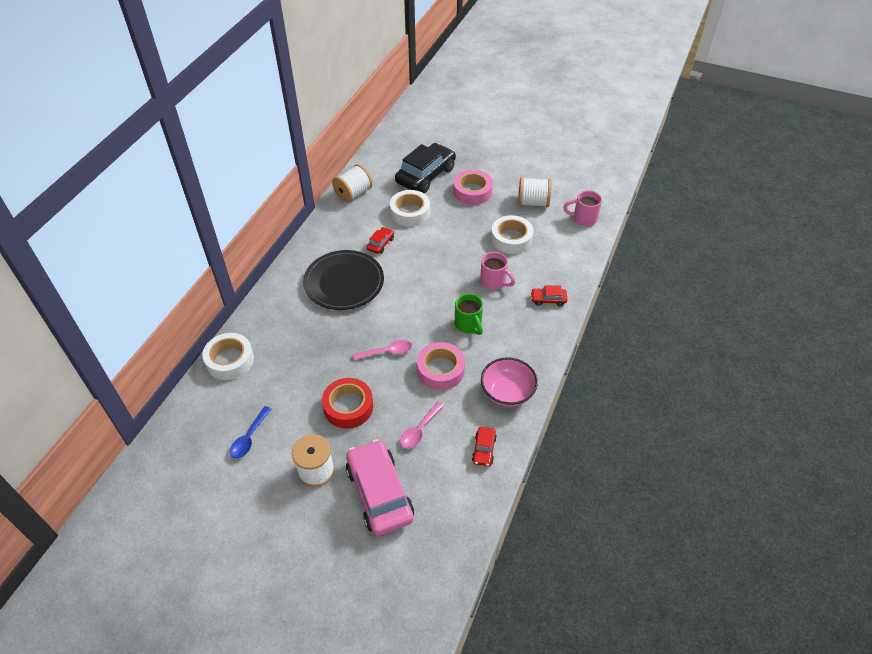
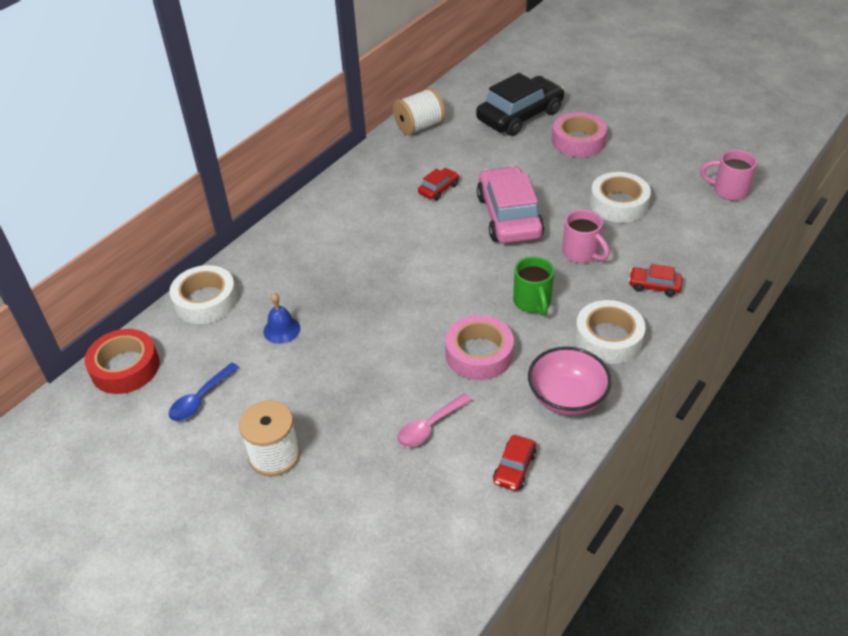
camera: 15 degrees right, 5 degrees down
(294, 374) = (281, 330): none -> blue bell
(344, 283) = (378, 229): black plate -> none
(348, 407) = (340, 381): red tape -> red tape (125, 367)
(379, 493) = (351, 500): pink car -> pink car (509, 216)
(387, 352) = (411, 320): pink spoon -> none
(410, 212) = (487, 156): white tape -> white tape (608, 338)
(533, 202) = (659, 163): white spool -> none

